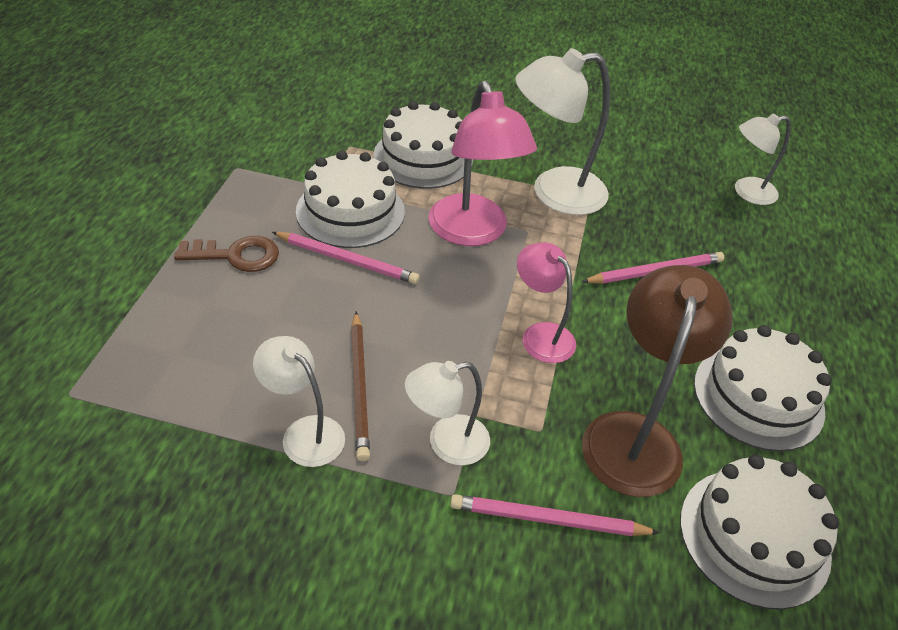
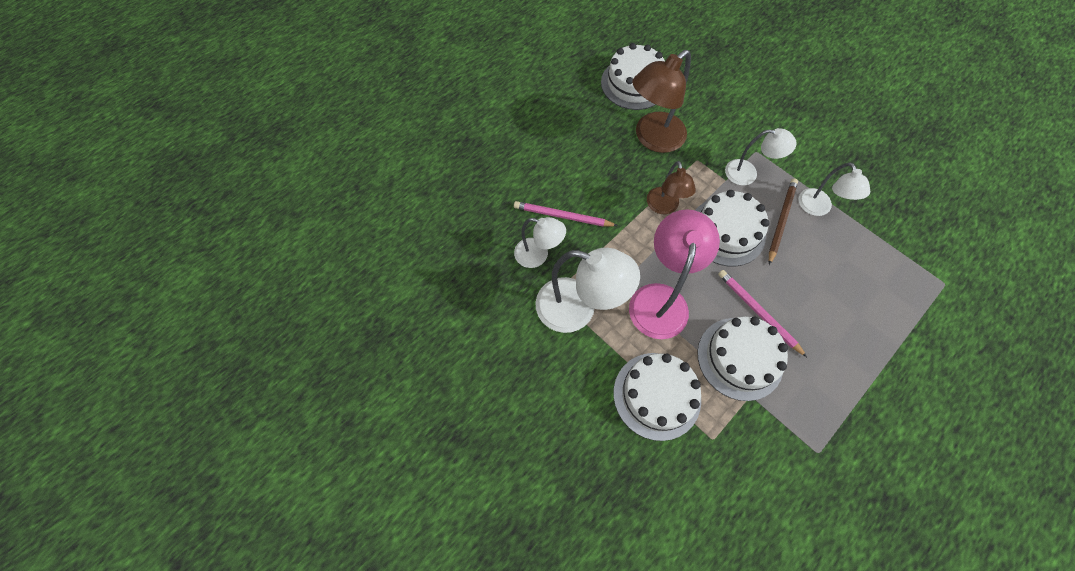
camera: 145 degrees left, 20 degrees up
(236, 255) = (834, 350): brown key -> none
(540, 335) = (664, 207): pink lamp -> brown lamp
(548, 520) = (718, 124): pink pencil -> none
(746, 192) = (438, 247): white lamp -> white lamp (538, 255)
(758, 396) = (575, 128): white cake -> white cake (726, 232)

